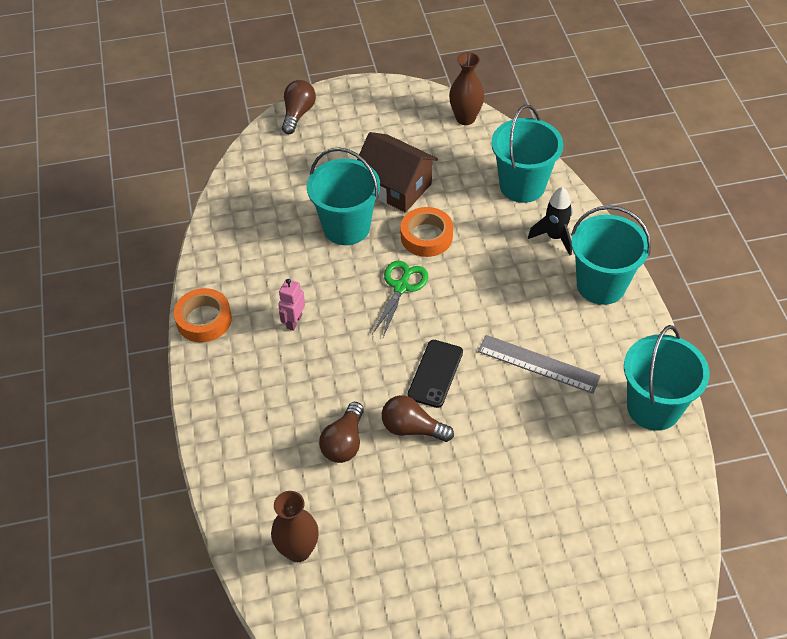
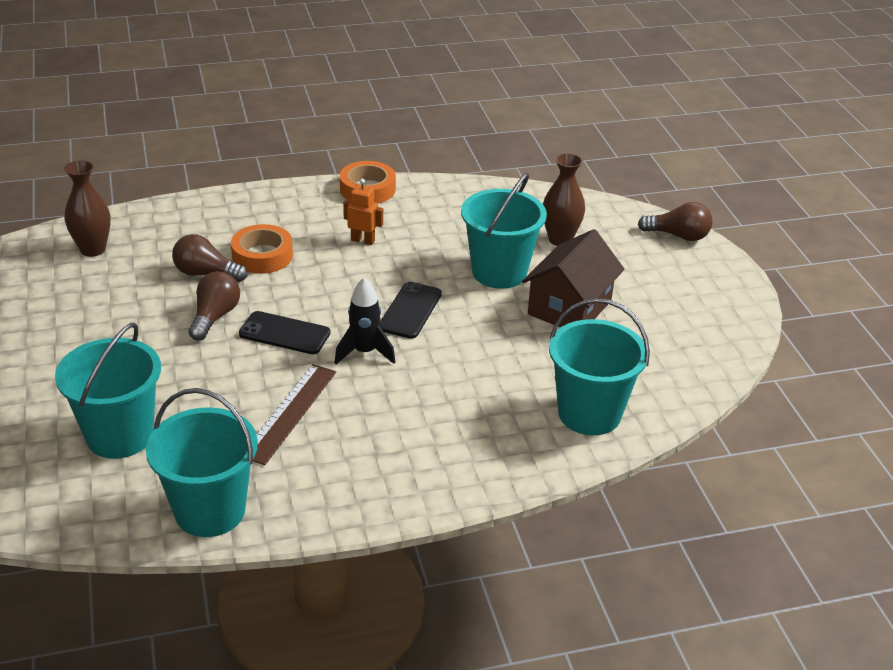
camera: 85 degrees right, 15 degrees down
(294, 321) = (363, 240): pink robot -> orange robot
(401, 287) = (410, 310): green scissors -> black phone
(426, 236) = (490, 330): orange tape -> orange tape (262, 256)
(465, 118) = (708, 366): brown vase -> brown vase (560, 239)
(538, 364) = (289, 413): grey ruler -> brown ruler
(554, 237) = (497, 439): black rocket -> black rocket (364, 352)
(601, 285) = (414, 477): turquoise bucket -> turquoise bucket (119, 435)

